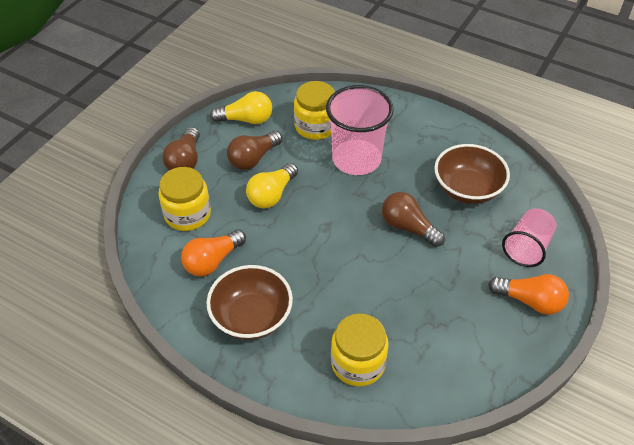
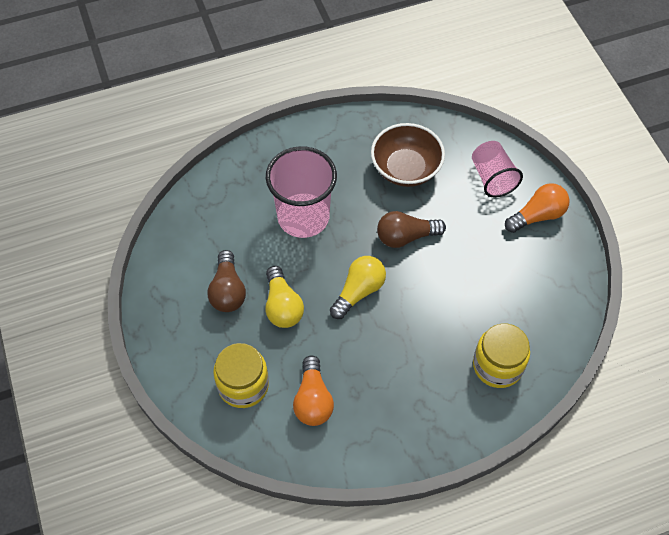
camera: 50 degrees left, 10 degrees up
(185, 161) = (177, 345): brown light bulb -> none
(246, 120) = (175, 263): yellow light bulb -> yellow light bulb (359, 291)
(251, 317) = (394, 409): brown bowl -> none
(315, 126) = (237, 218): yellow jar -> none

